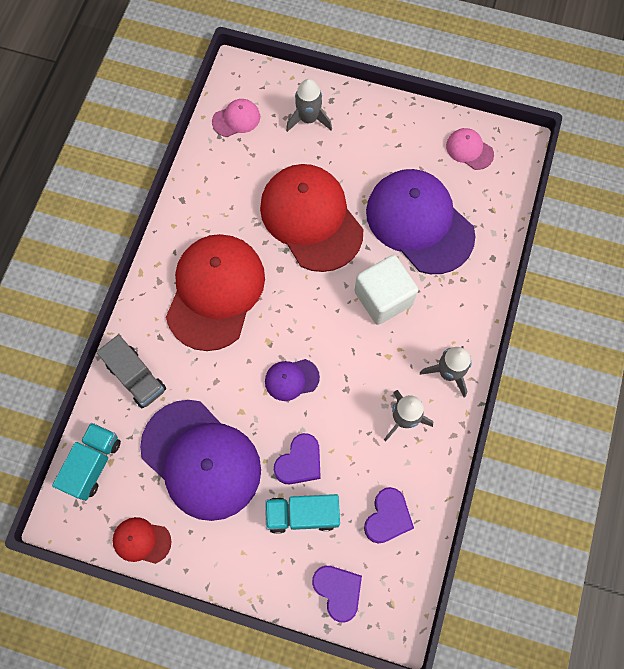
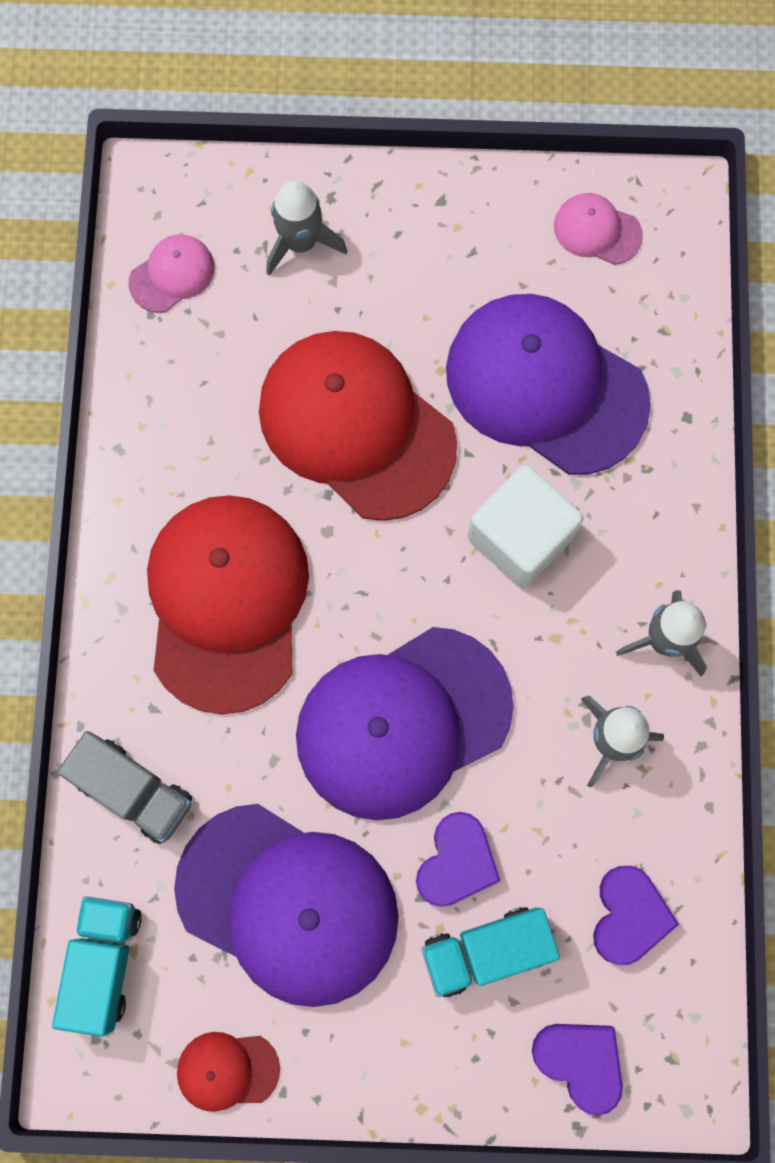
camera: 15 degrees left, 5 degrees up
(291, 379) = (402, 722): purple cap -> purple cap, size x2.30

